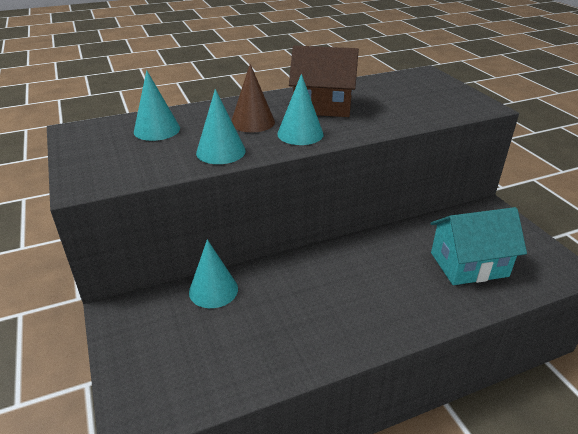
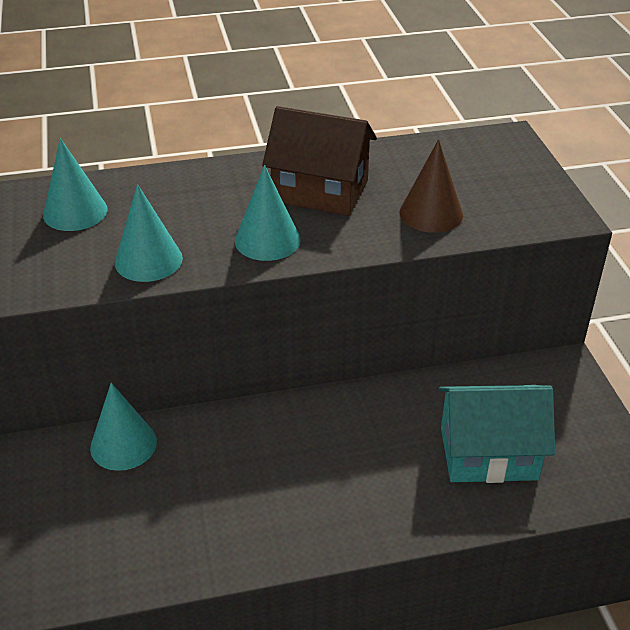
camera: 10 degrees right, 5 degrees up
(252, 122) = (209, 211): brown cone -> brown cone (431, 213)

